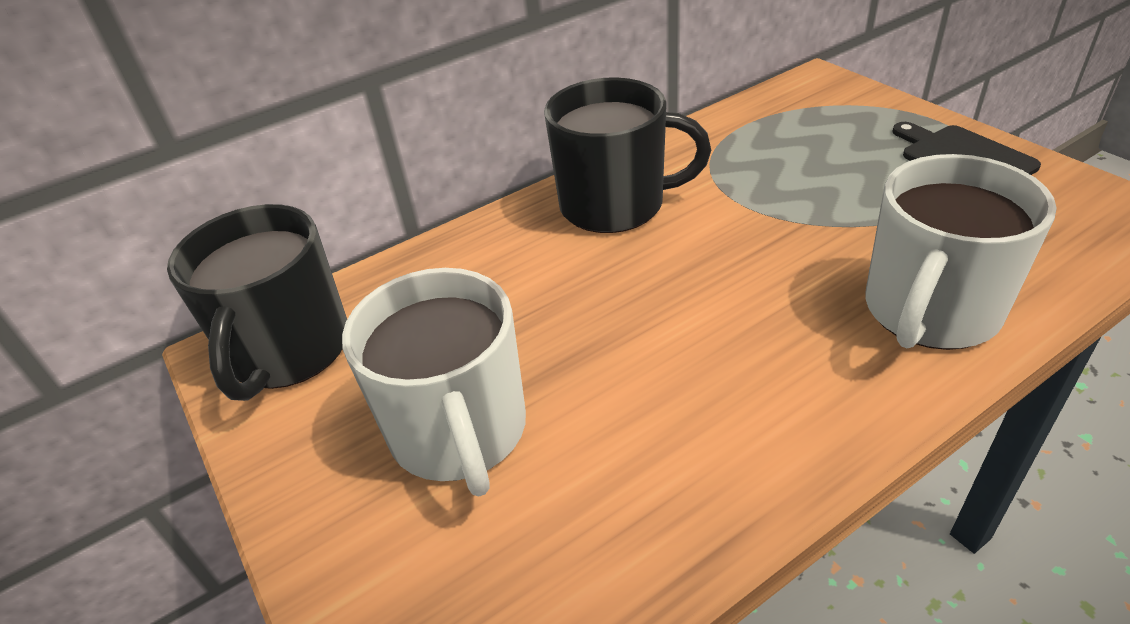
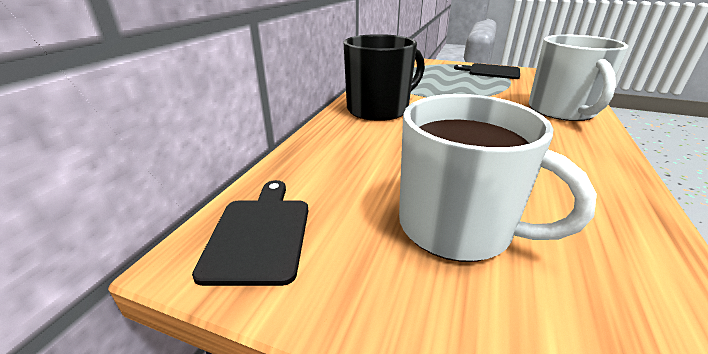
camera: 40 degrees left, 10 degrees down
(289, 351) = (259, 234): black mug -> black cutting board

